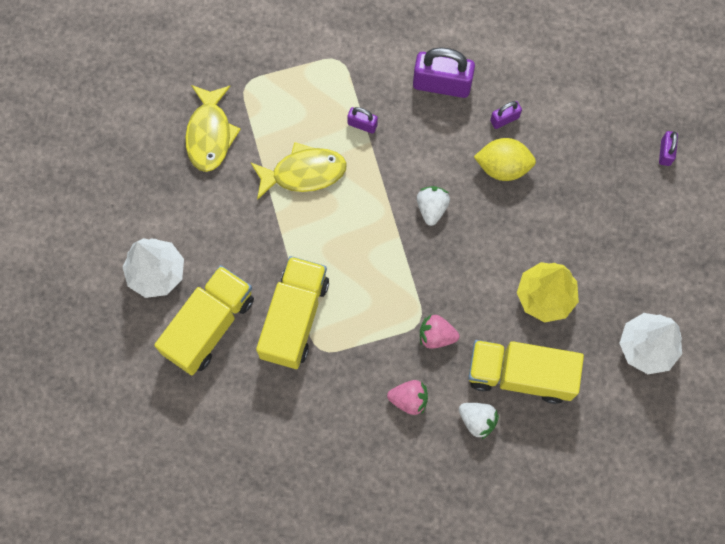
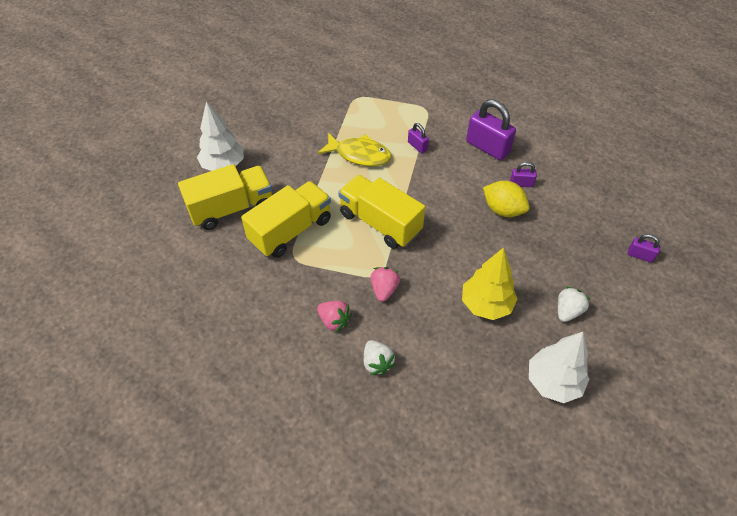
camera: 30 degrees right, 20 degrees down
(210, 134) = (315, 111): yellow fish -> none
(431, 208) = (434, 211): white strawberry -> white strawberry (567, 311)
(436, 336) = (384, 289): pink strawberry -> pink strawberry turned 60 degrees clockwise
(520, 375) = (432, 348): yellow truck -> yellow truck (380, 223)
(665, 152) = (640, 255): purple padlock -> purple padlock turned 75 degrees clockwise

